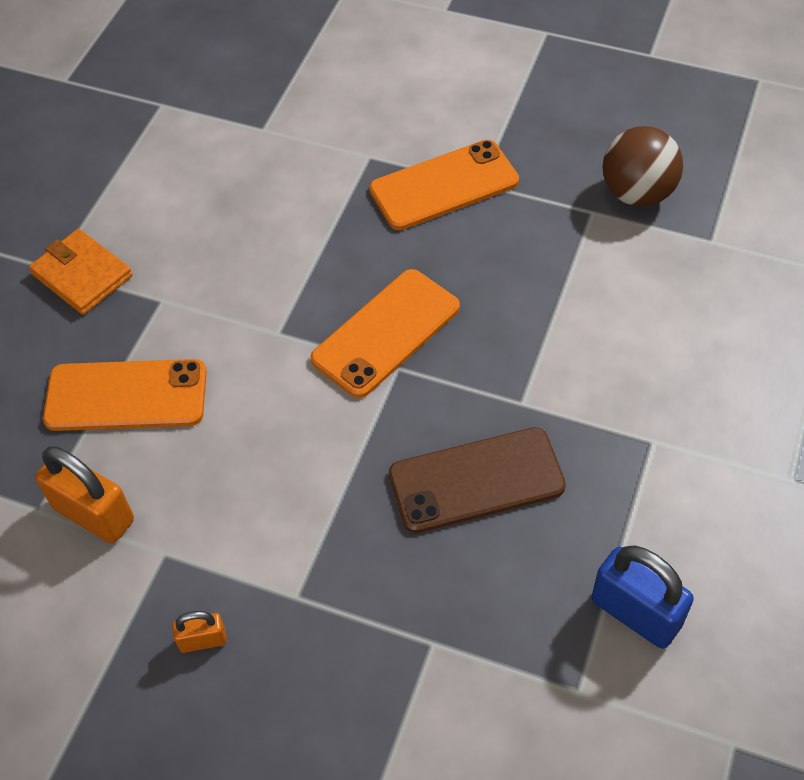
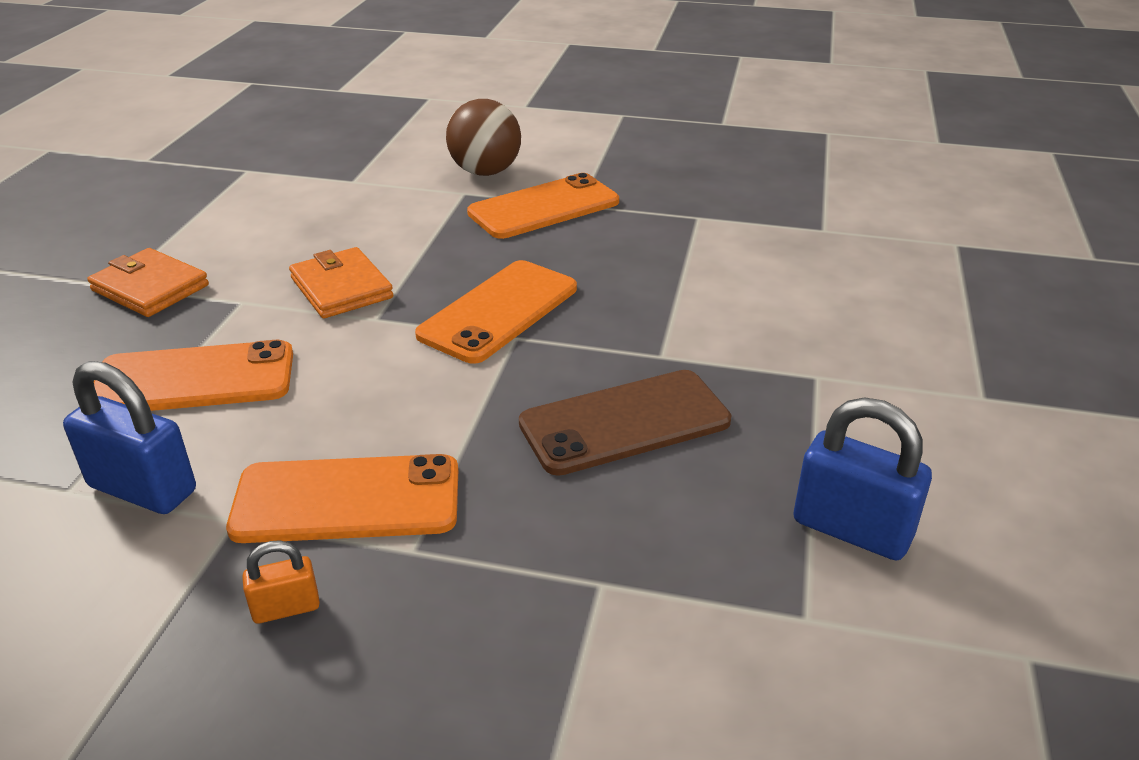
camera: 10 degrees left, 20 degrees down
(94, 514) = (143, 489): orange padlock -> blue padlock
(248, 289) = (341, 288): none -> orange wallet
(248, 542) = (347, 500): none -> orange phone
(637, 193) = (739, 203): brown ball -> brown ball (485, 172)

